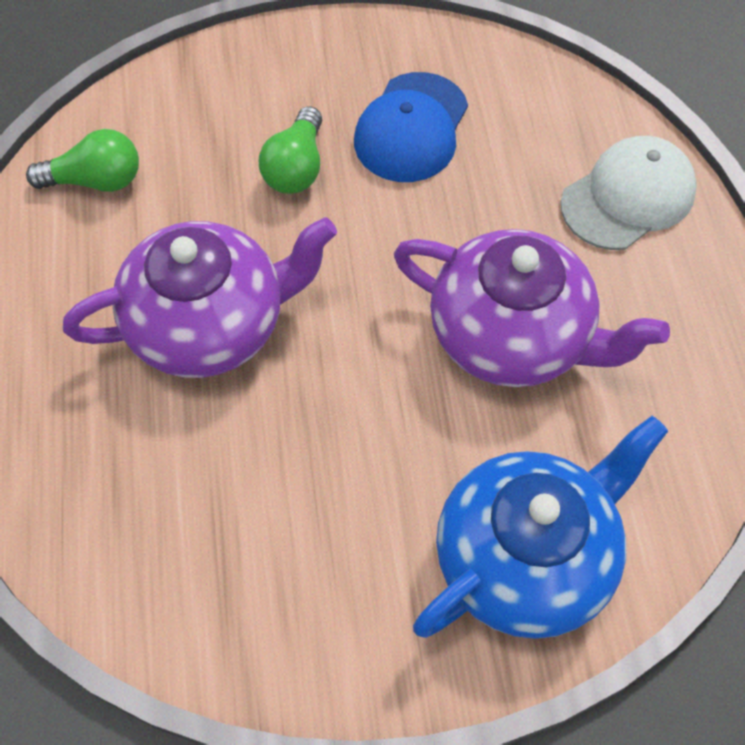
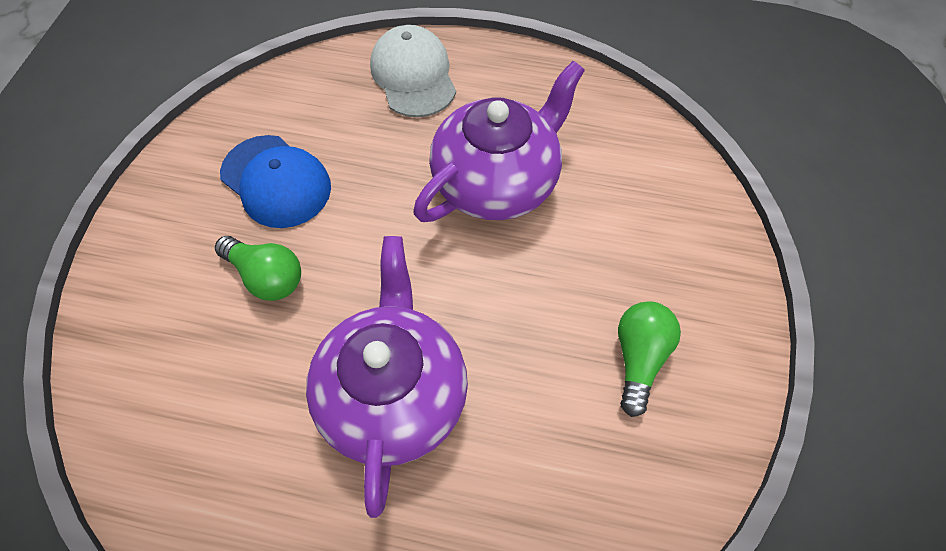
camera: 70 degrees left, 0 degrees up
(95, 180) = (180, 457): green light bulb -> green light bulb (639, 358)
(527, 557) = (672, 235): blue teapot -> none

